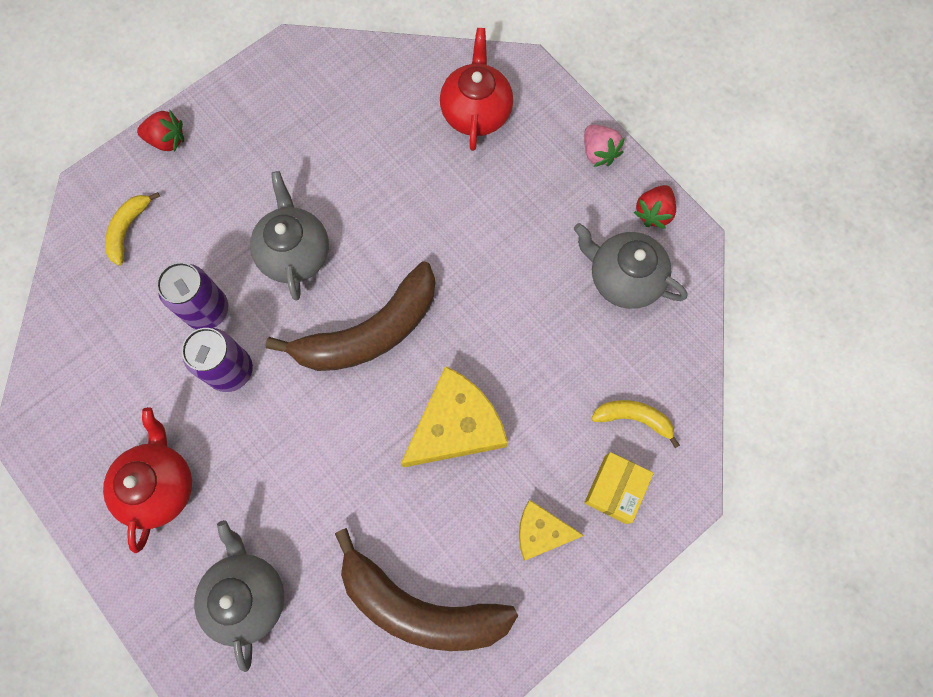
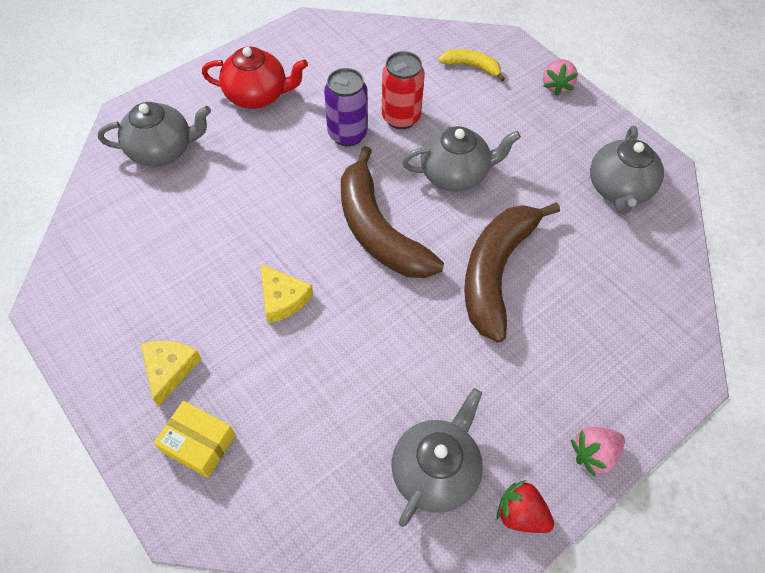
camera: 90 degrees right, 15 degrees down
(167, 140) = (556, 86): red strawberry -> pink strawberry
(207, 310) = (401, 117): purple can -> red can
(318, 96) = (618, 189): none -> grey teapot
(419, 606) = (125, 267): brown banana -> brown banana (496, 272)
(456, 426) = (282, 298): yellow cheese -> yellow cheese, size x0.58
(476, 112) = (626, 325): red teapot -> none
(633, 418) = (272, 469): yellow banana -> none

